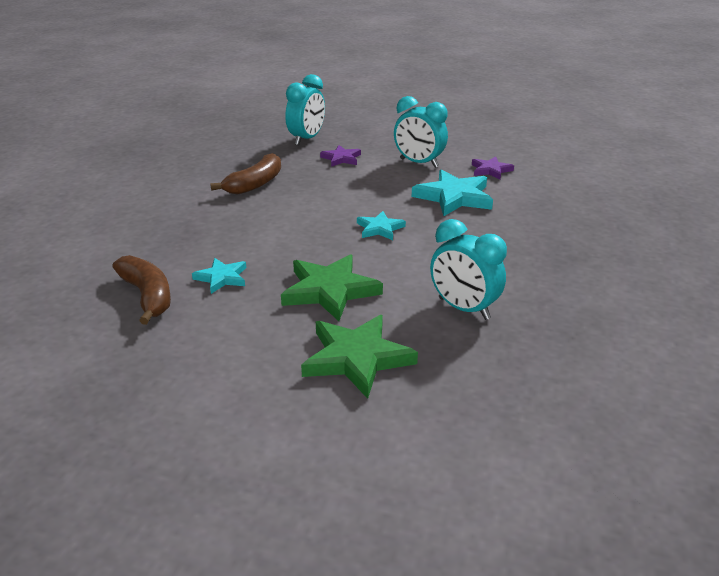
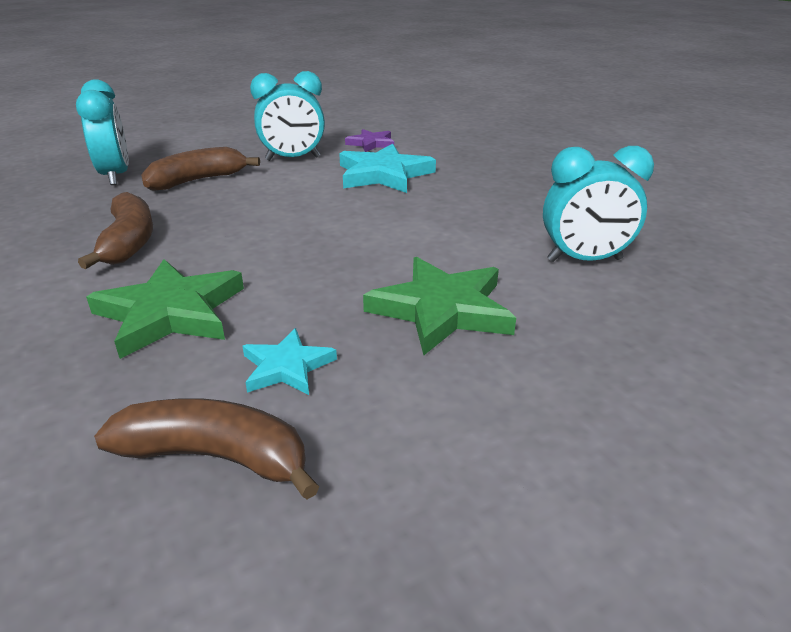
camera: 45 degrees left, 0 degrees up
(341, 158) = (197, 180): purple star -> brown banana
(357, 358) = (605, 360): green star -> green star (171, 313)
(380, 228) = (370, 227): turquoise star -> none

